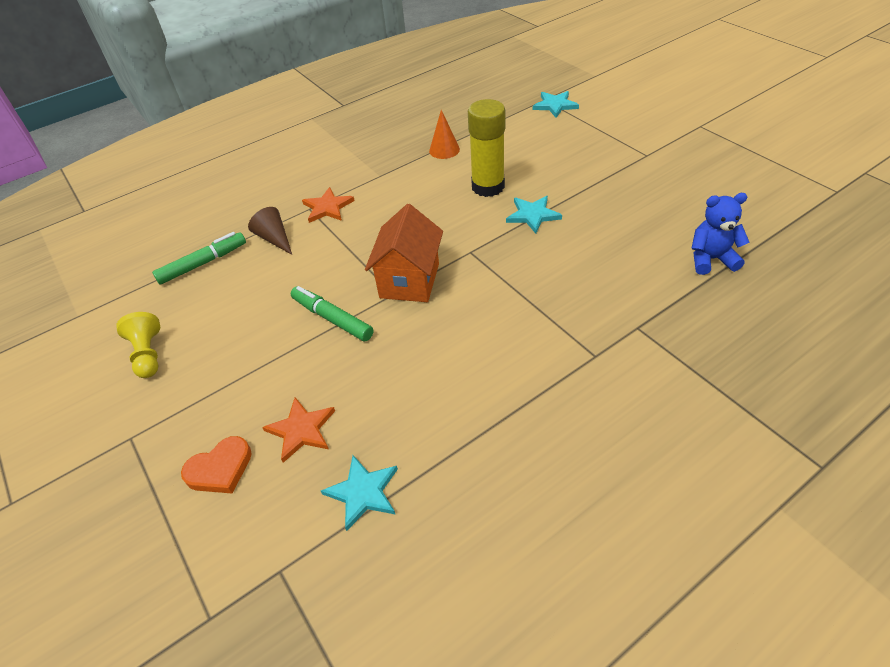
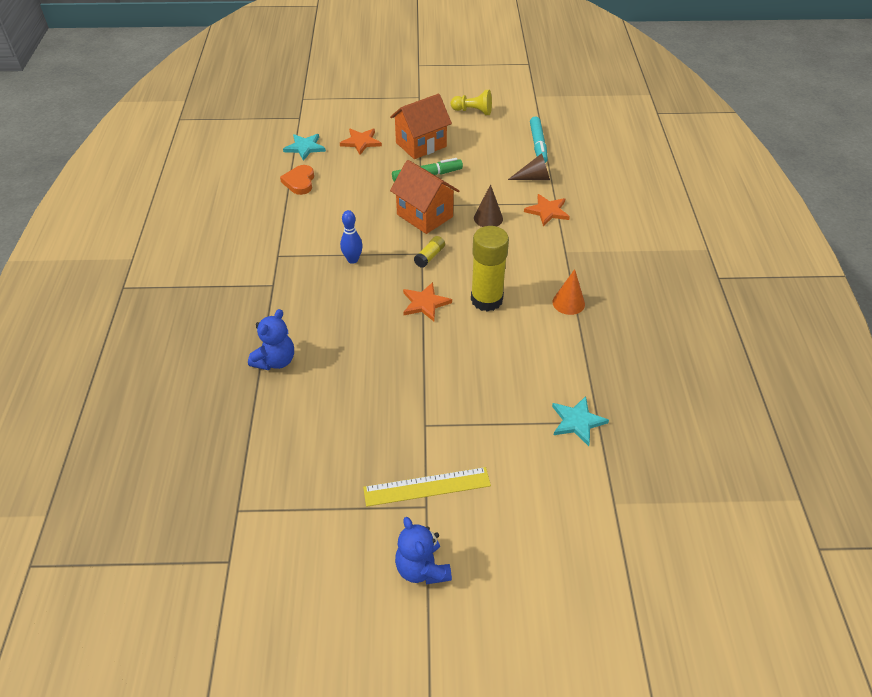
camera: 120 degrees right, 0 degrees up
(203, 263) = (538, 145): green marker -> turquoise marker
(220, 469) = (368, 115): orange heart -> orange heart (299, 182)
(266, 361) = (421, 144): none -> orange house
(373, 237) = (488, 218): none -> brown cone
(469, 244) = (429, 256): none -> yellow glue stick
(532, 292) = (352, 260): none -> blue bowling pin
(533, 215) = (425, 303): turquoise star -> orange star
(688, 132) = (427, 487): none -> yellow ruler
(736, 109) = (422, 568): none -> blue teddy bear

